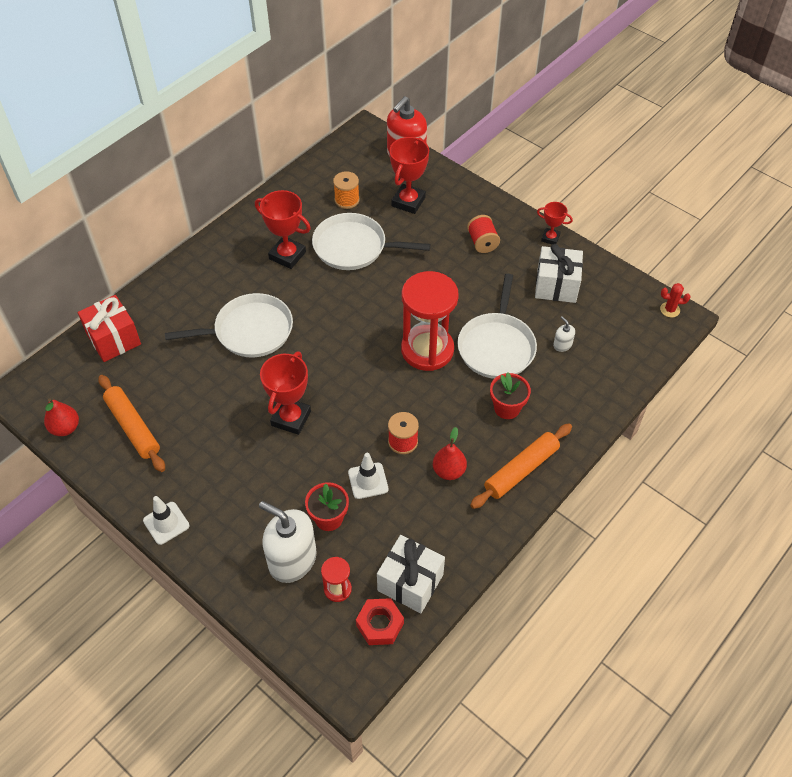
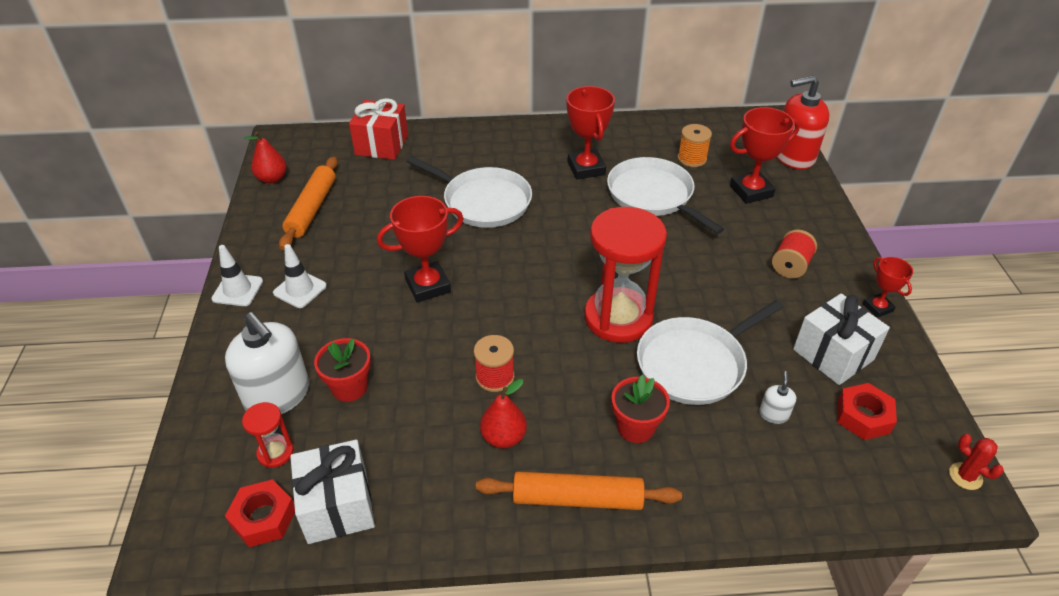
camera: 45 degrees right, 10 degrees down
(292, 559) = (278, 395): white soap dispenser -> white soap dispenser turned 150 degrees clockwise
(368, 481) = (421, 384): white traffic cone -> white traffic cone (300, 289)
(602, 312) = (863, 416): none -> red nut

